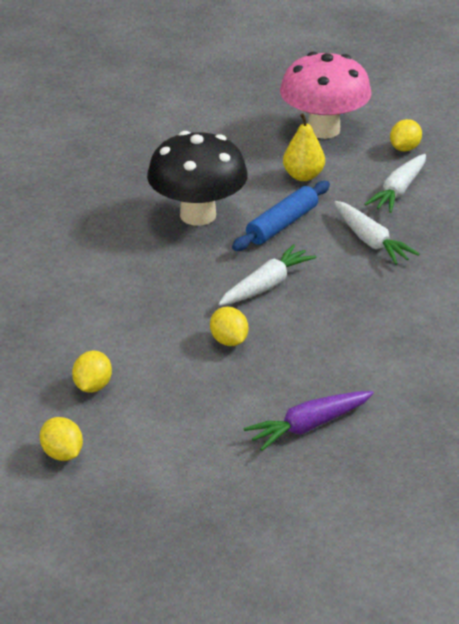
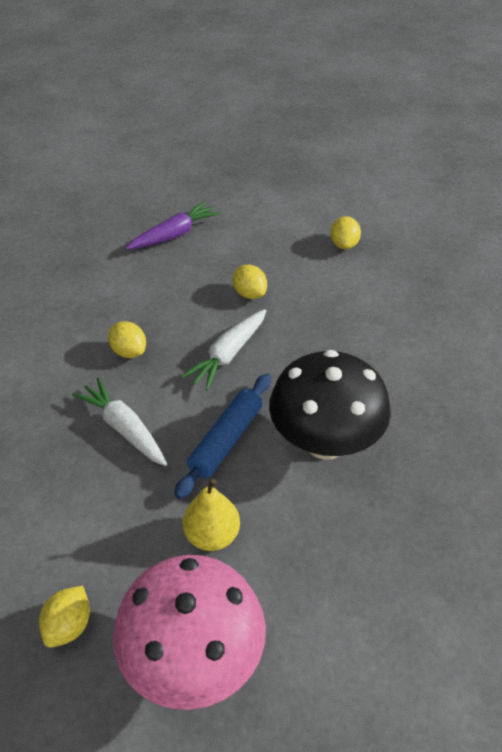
camera: 170 degrees right, 10 degrees up
(62, 454) = (341, 199): yellow lemon -> yellow lemon (129, 351)
(398, 191) = (85, 522): white carrot -> none

